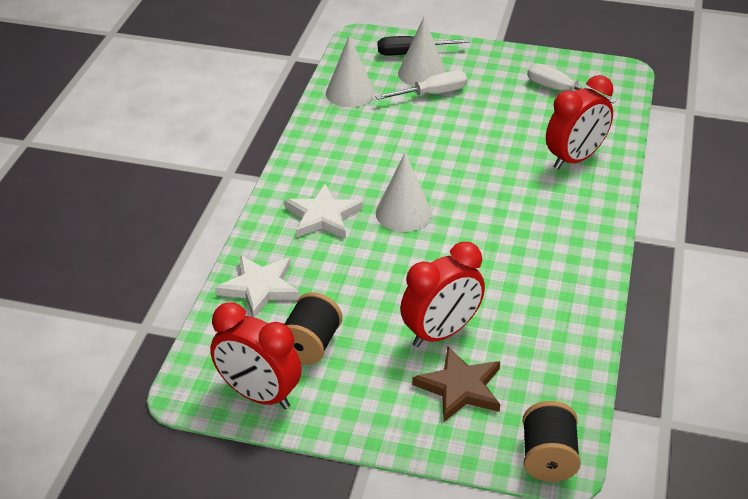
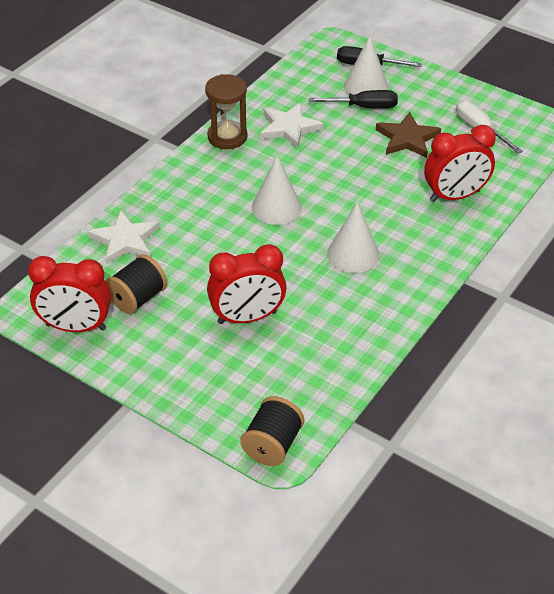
camera: 20 degrees right, 5 degrees up
(258, 395) = (76, 327): red clock -> red clock turned 45 degrees counterclockwise
(308, 154) = (227, 137): none -> brown hourglass
(323, 216) = (208, 193): white star -> white star (289, 128)
(350, 93) = (293, 90): white cone -> white cone (353, 254)
(432, 94) = (363, 107): white screwdriver -> black screwdriver
(460, 387) = (236, 366): brown star -> brown star (407, 138)

